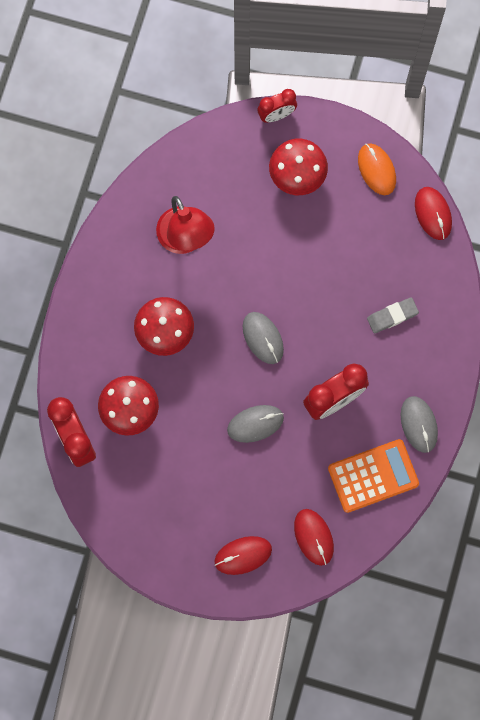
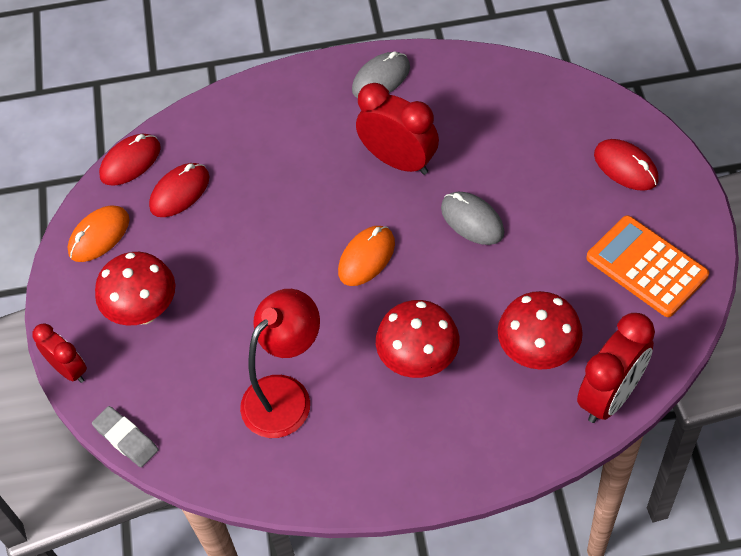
camera: 110 degrees left, 20 degrees down
(263, 338) = (366, 258): grey mouse -> orange mouse
(313, 537) = (561, 115): red mouse -> red mouse (180, 192)
(373, 476) = (461, 93): orange calculator -> orange calculator (646, 267)
(392, 316) = (272, 149): grey eraser -> grey eraser (126, 439)

